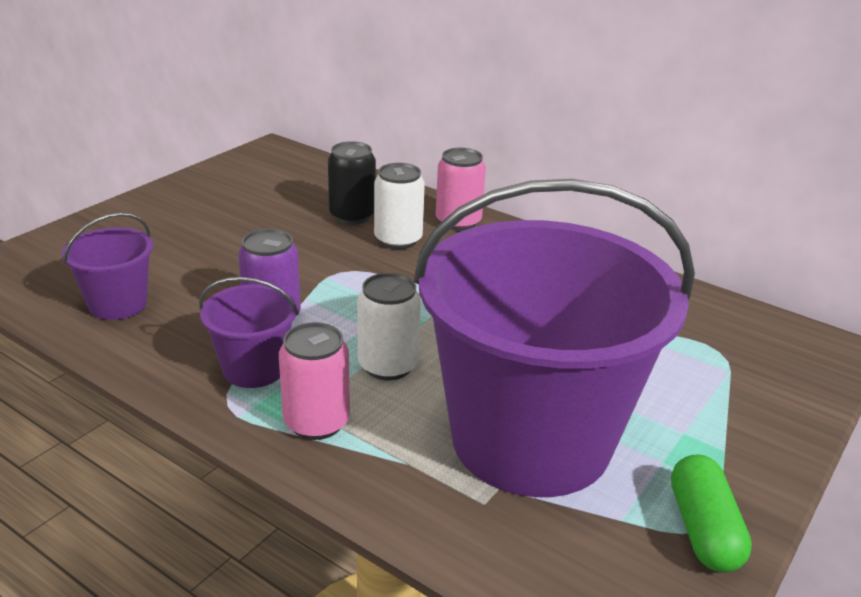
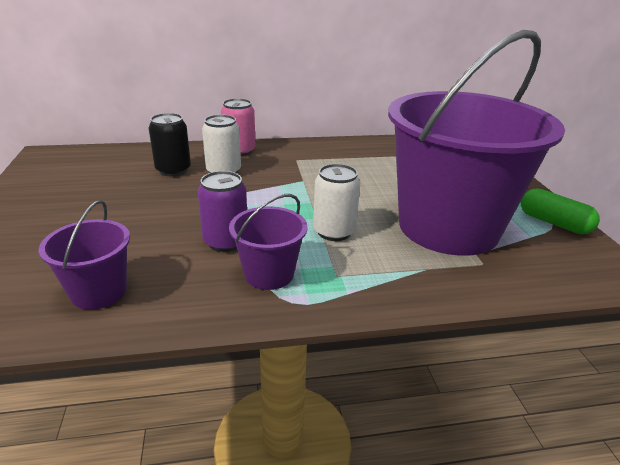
camera: 45 degrees left, 0 degrees up
(316, 422) = (353, 278): pink can -> none

